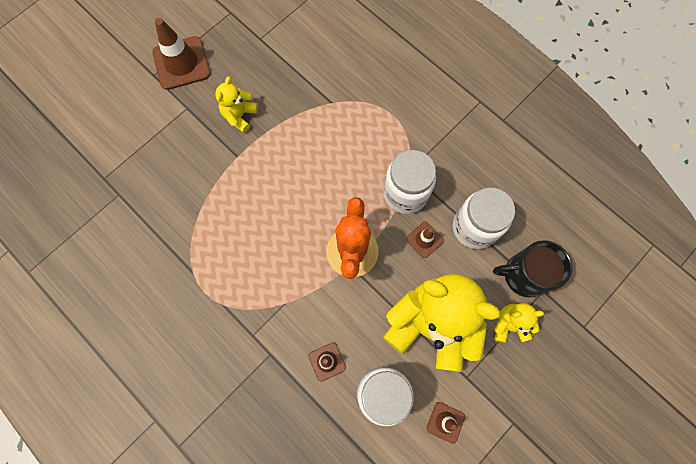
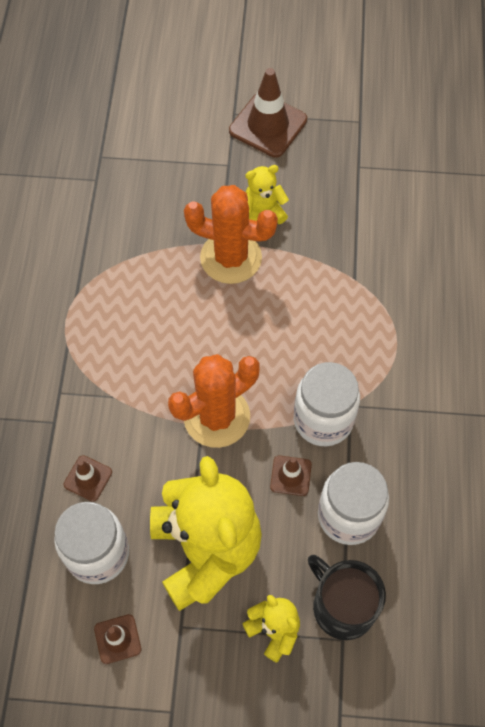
camera: 50 degrees right, 10 degrees down
(253, 158) = (231, 257): none -> orange cactus

